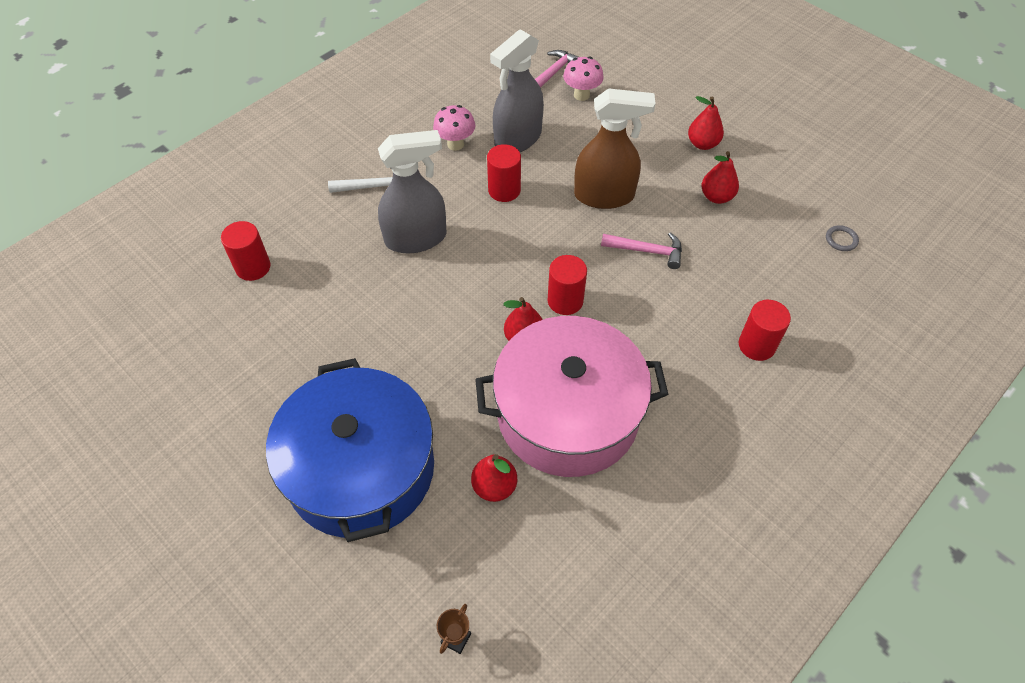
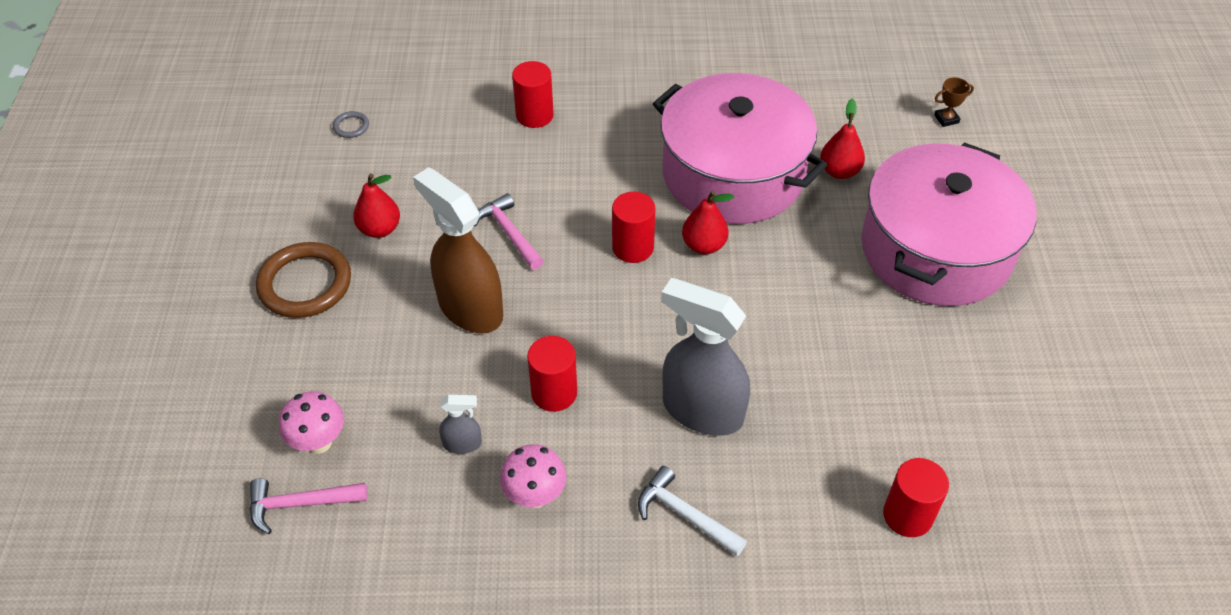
camera: 135 degrees left, 5 degrees down
(361, 469) = (936, 250): blue pot -> pink pot
(517, 139) = (462, 444): grey spray bottle -> grey spray bottle, size x0.44
(702, 144) = (305, 284): red pear -> brown ring

